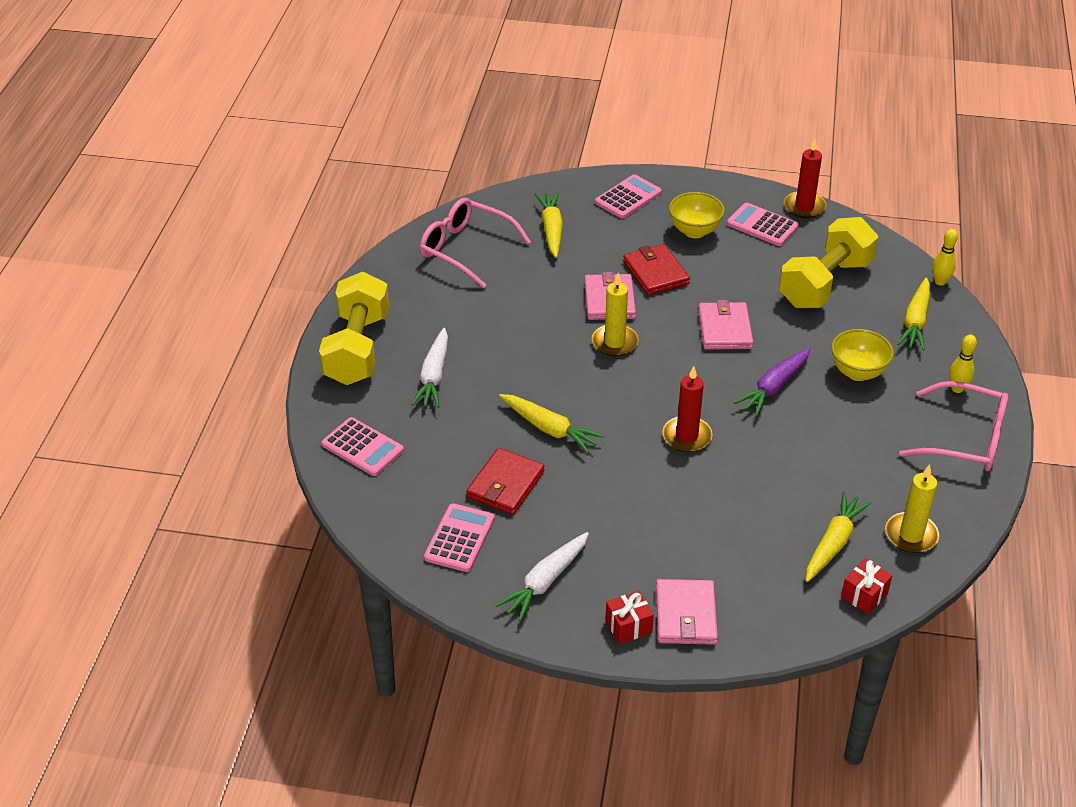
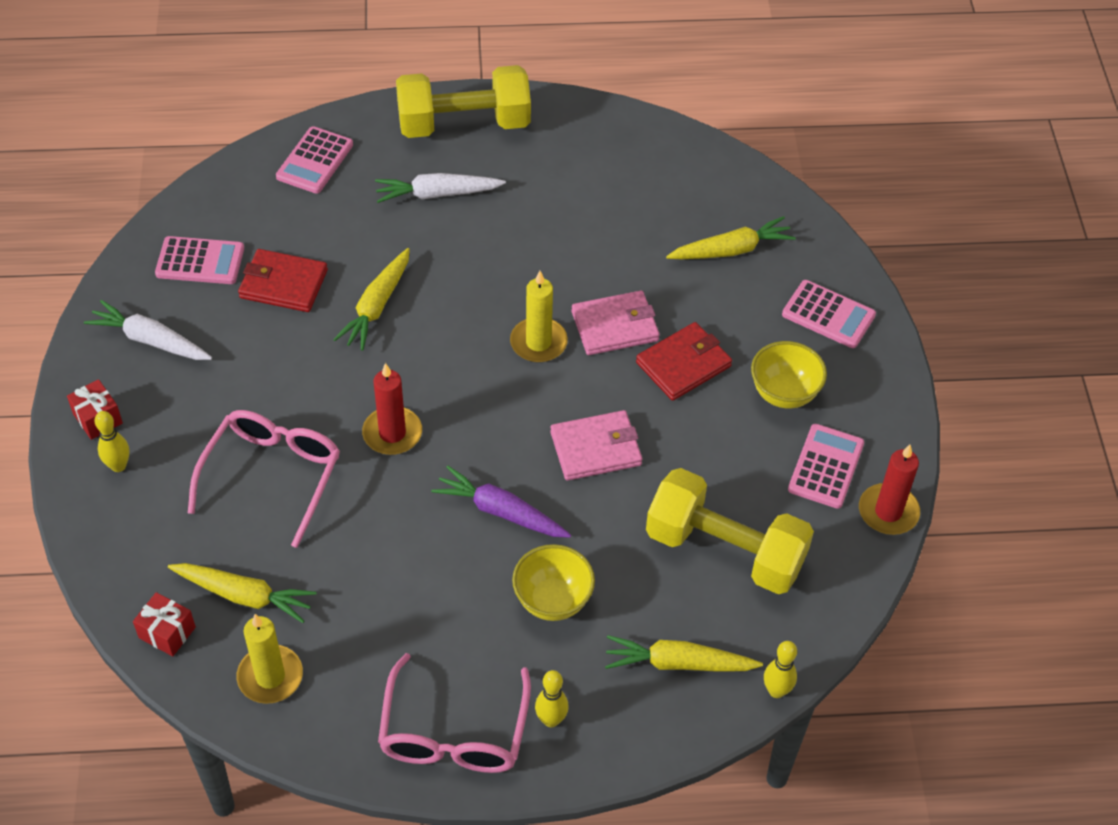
camera: 75 degrees right, 10 degrees up
(466, 249) = (664, 179): pink glasses -> pink glasses (272, 476)
(685, 615) = (118, 466): pink wallet -> yellow bowling pin

